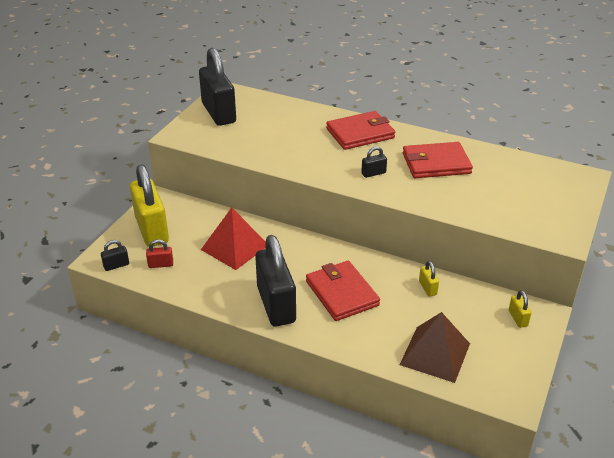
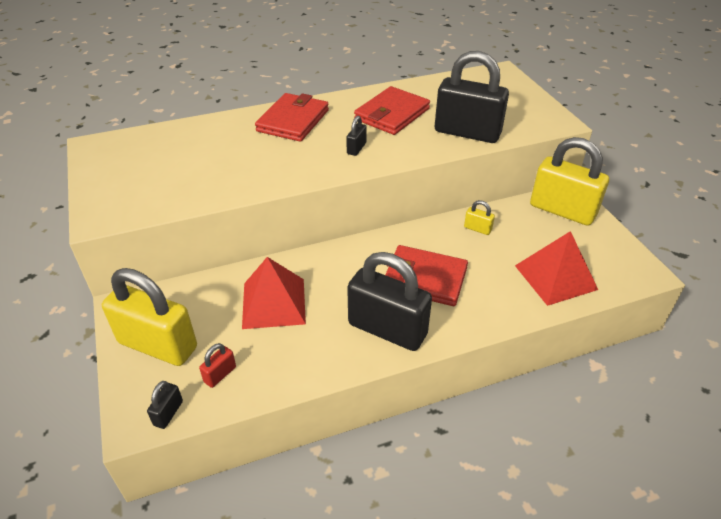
camera: 45 degrees left, 5 degrees up
(218, 113) = (118, 170): black padlock -> black padlock (467, 132)
(435, 354) = (555, 277): brown pyramid -> red pyramid
(518, 318) = (562, 210): yellow padlock -> yellow padlock, size x2.44

